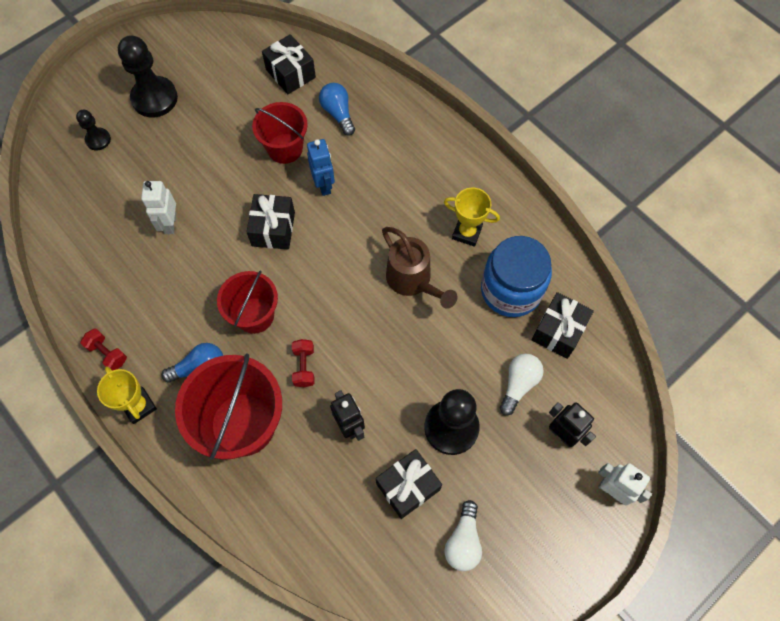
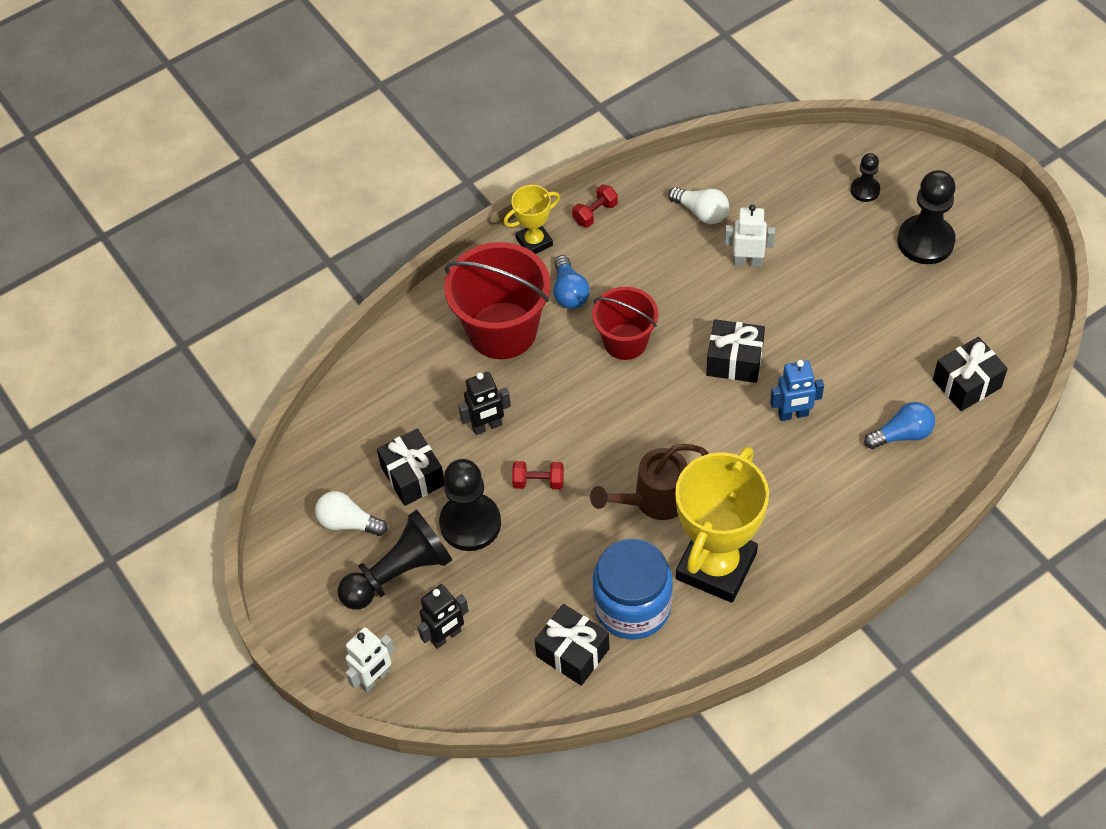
camera: 100 degrees right, 10 degrees down
(285, 148) = (848, 375): red bucket -> none
(304, 366) = (559, 386): red dumbbell -> red dumbbell (538, 482)
(467, 233) = (716, 566): yellow trophy -> yellow trophy, size x2.01
(509, 484) = (399, 573): none -> black pawn
(518, 384) = (511, 598): white light bulb -> white light bulb (701, 212)

